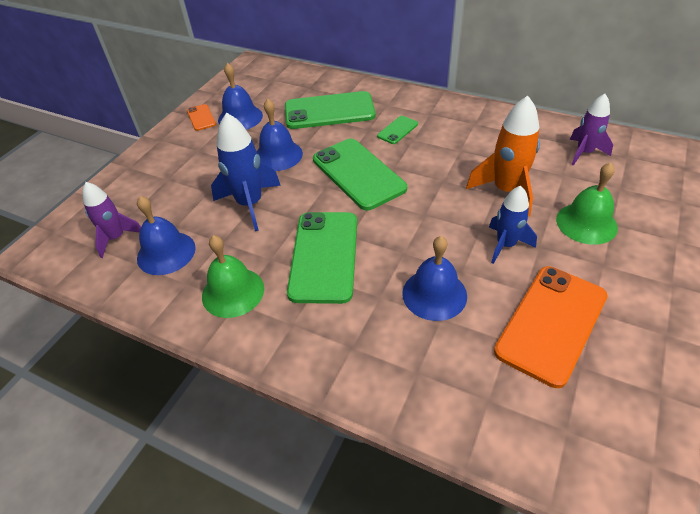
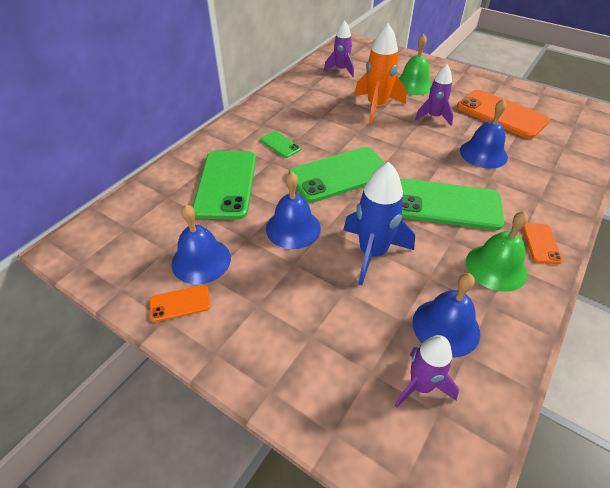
camera: 85 degrees left, 0 degrees up
(269, 336) = (541, 243): none -> orange phone
(505, 245) = (434, 117): blue rocket -> purple rocket

